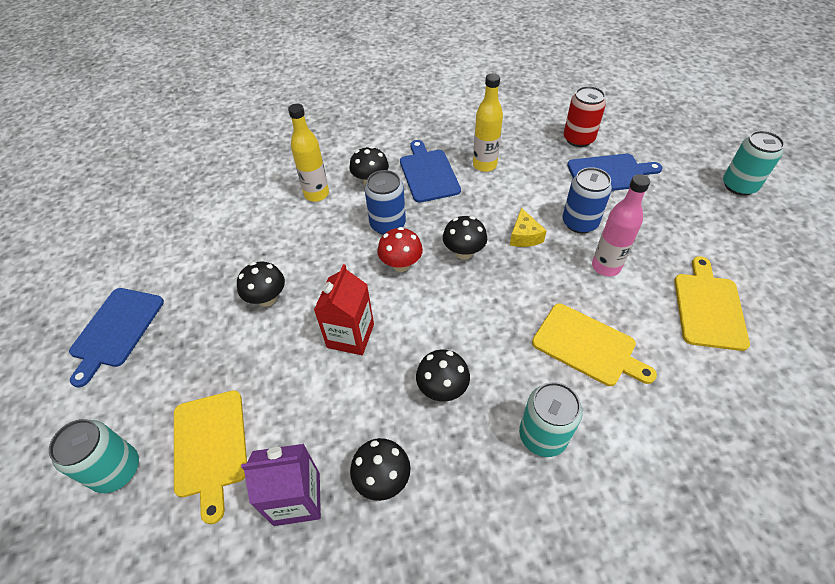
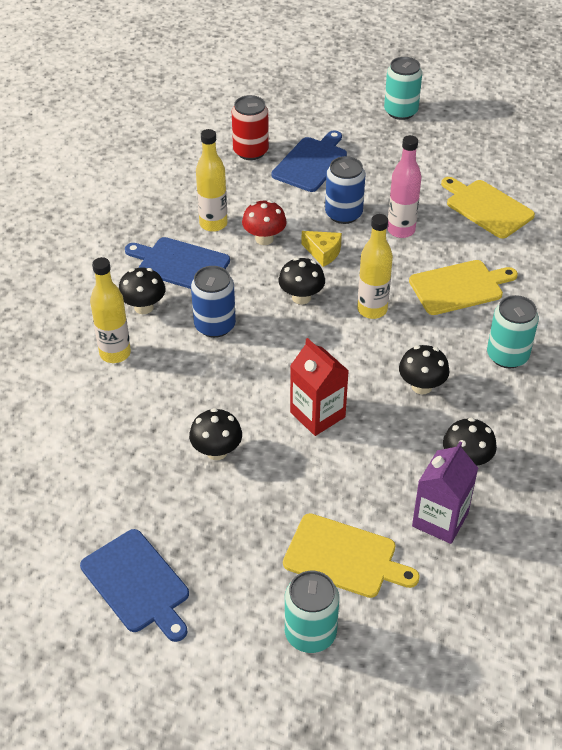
camera: 55 degrees left, 5 degrees down
(401, 264) = (272, 343): red mushroom -> red mushroom (264, 239)
(496, 302) = (372, 310): none -> yellow bottle

